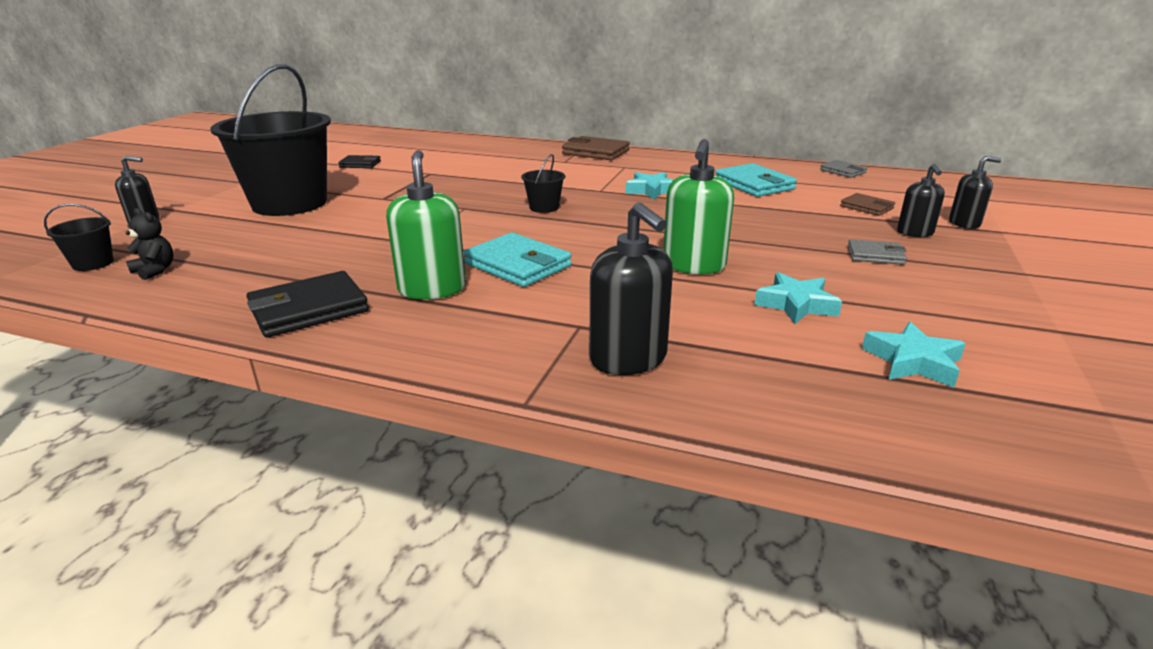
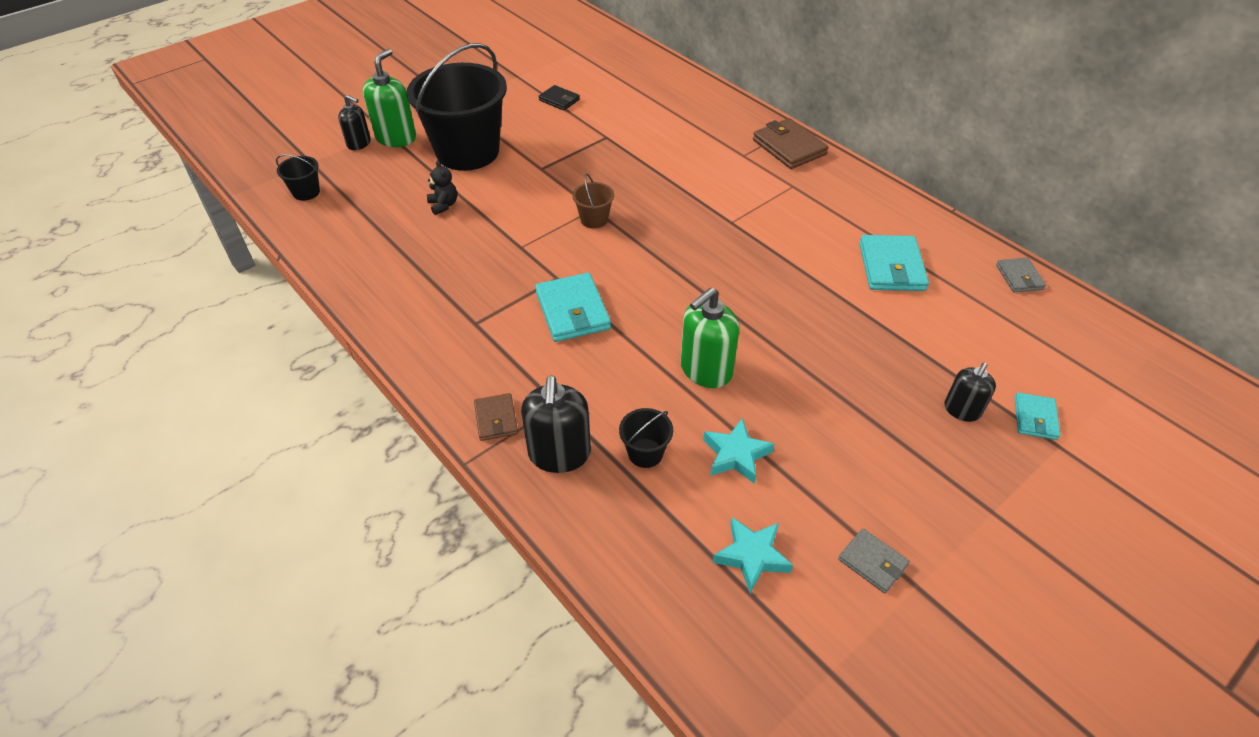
camera: 30 degrees right, 20 degrees up
(155, 271) = (337, 217): black teddy bear -> black teddy bear (443, 205)
(309, 309) = (403, 306): black wallet -> none
(432, 289) = (493, 316): green soap dispenser -> green soap dispenser (396, 138)
(472, 213) = (594, 219): none -> brown bucket
(544, 208) = (658, 233): black bucket -> black bucket (645, 453)
(651, 190) = (779, 240): turquoise star -> none
(866, 207) = (964, 351): brown wallet -> brown wallet (496, 419)
(875, 255) = (879, 425): grey wallet -> grey wallet (872, 562)
(964, 223) = (1035, 418): black soap dispenser -> turquoise wallet

